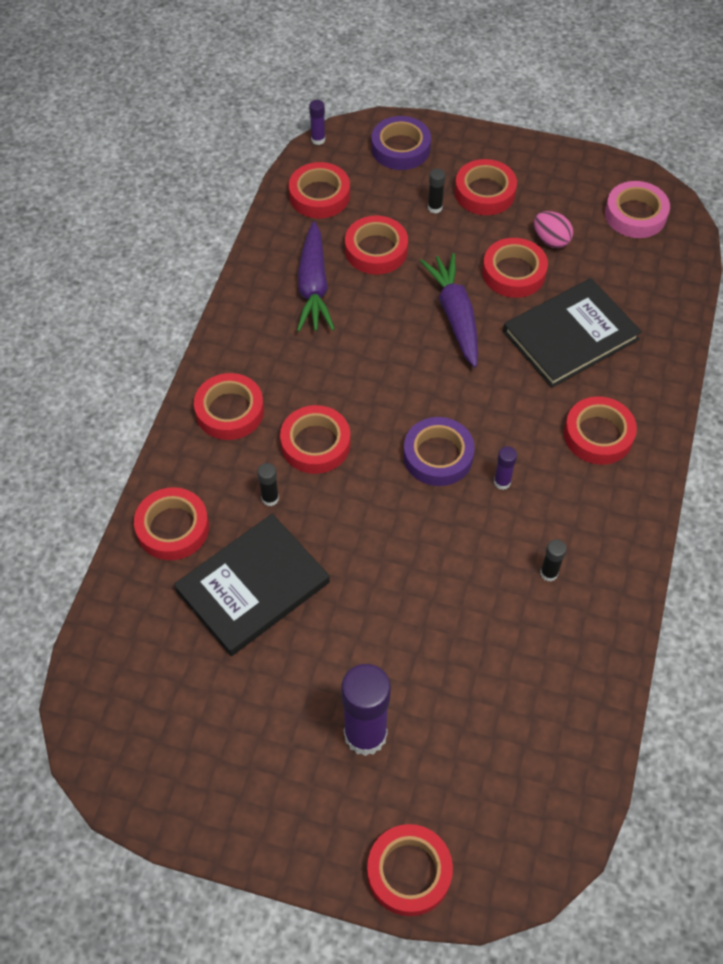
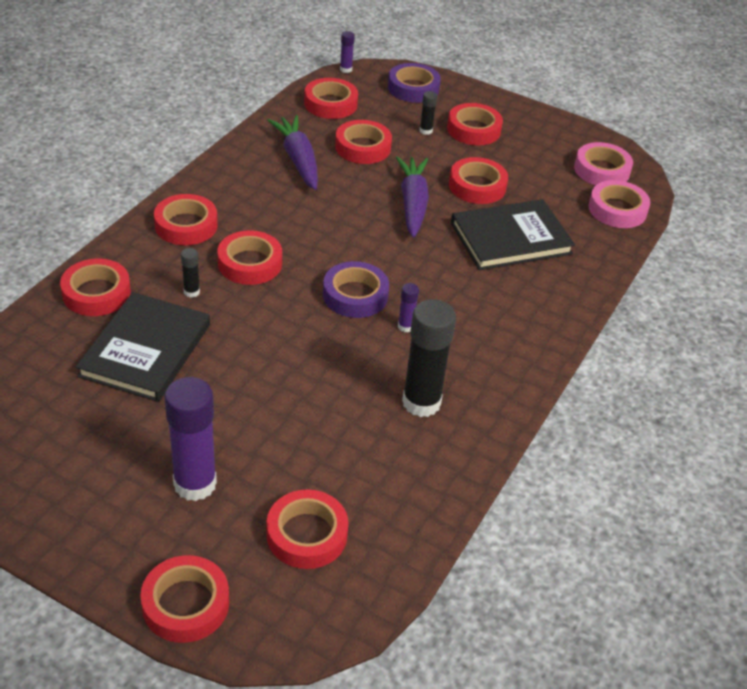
camera: 10 degrees right, 15 degrees down
(253, 586) = (146, 350): black book -> black book turned 45 degrees counterclockwise
(313, 287) = (298, 160): purple carrot -> purple carrot turned 150 degrees clockwise
(549, 573) = (421, 402): black glue stick -> black glue stick, size x2.23
(551, 240) = (519, 172): pink egg -> none
(598, 435) = (508, 312): red tape -> red tape (307, 534)
(666, 266) = (617, 210): none -> pink tape

